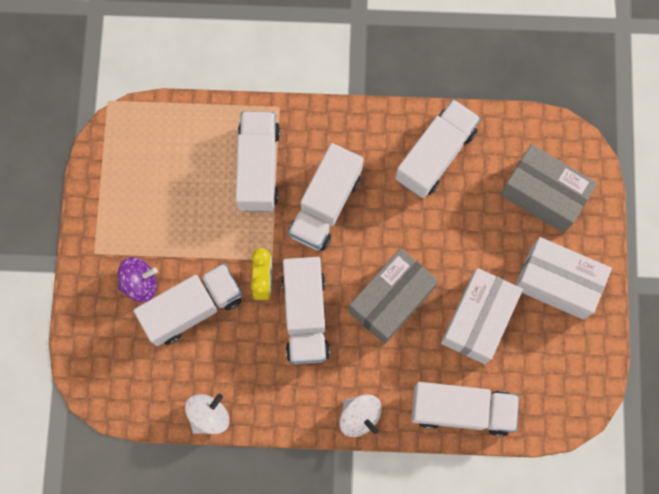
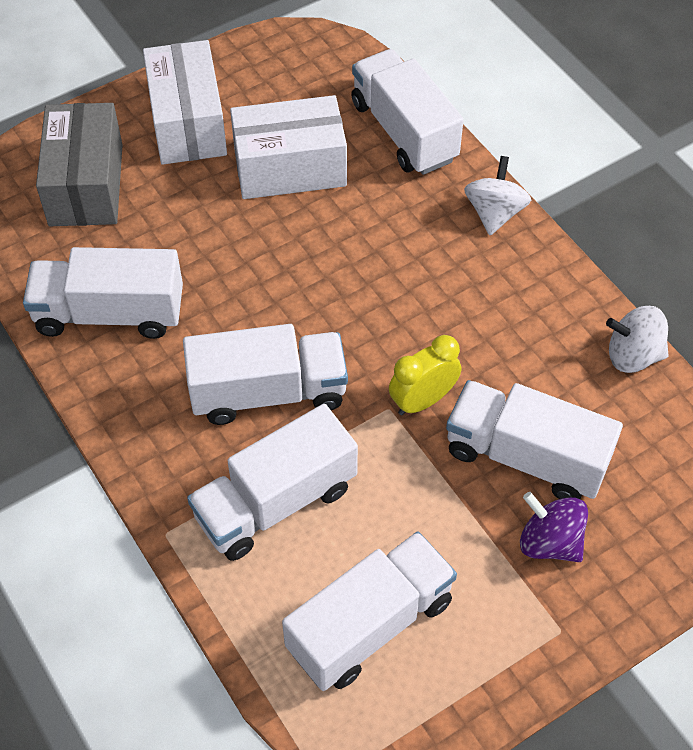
camera: 125 degrees left, 20 degrees down
(305, 315) = (427, 330): white truck -> white truck (370, 625)
(391, 300) = (335, 257): grey box -> none

